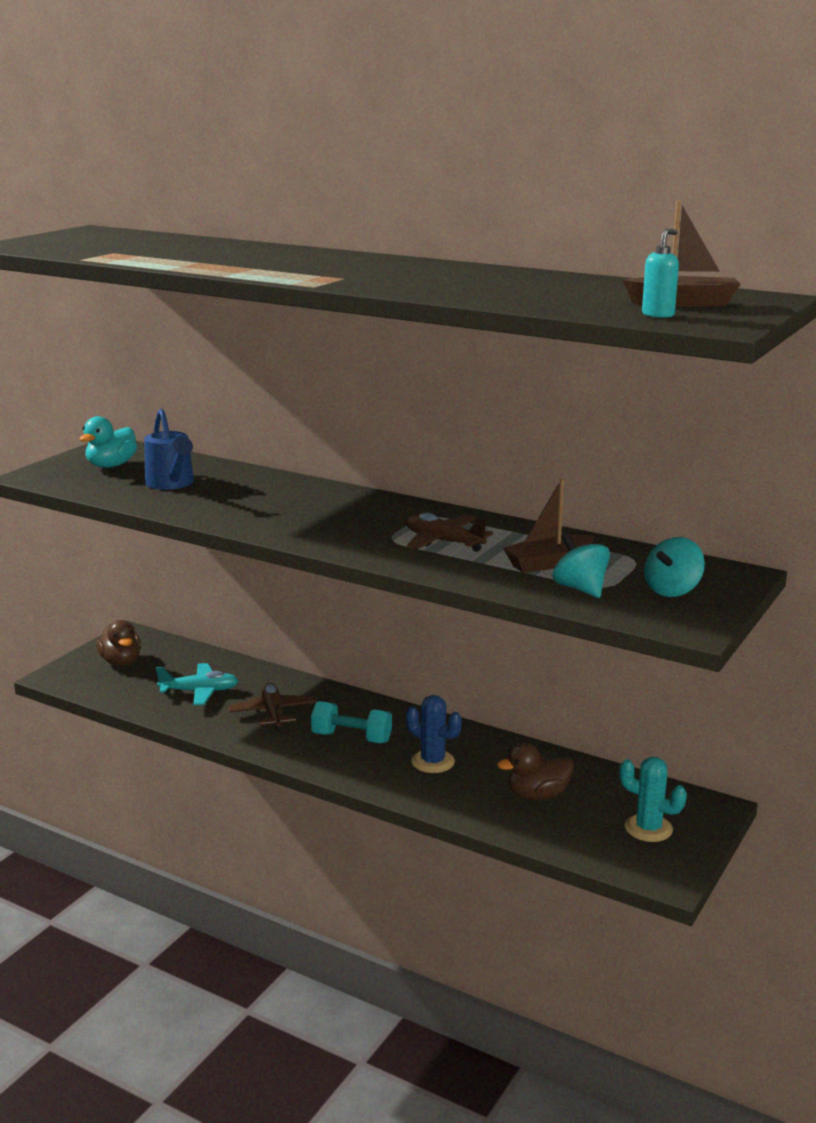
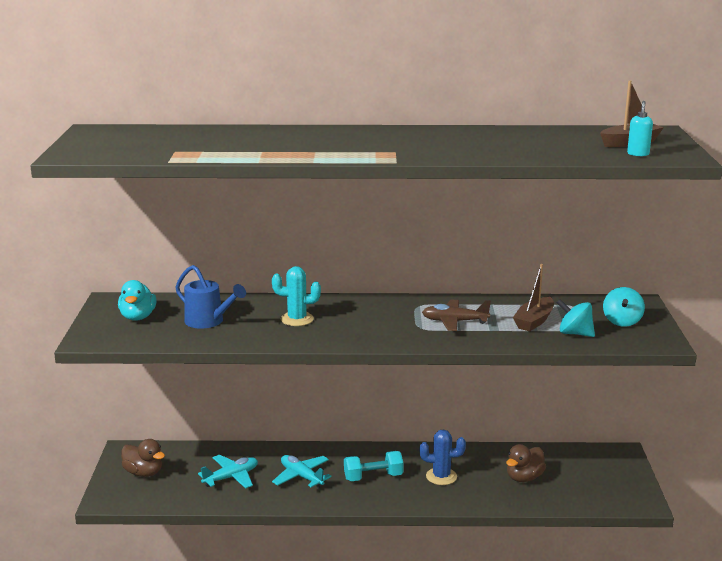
camera: 30 degrees left, 0 degrees up
(273, 713) = (301, 476): brown plane -> turquoise plane
(648, 828) = (603, 477): turquoise cactus -> turquoise cactus (297, 319)

